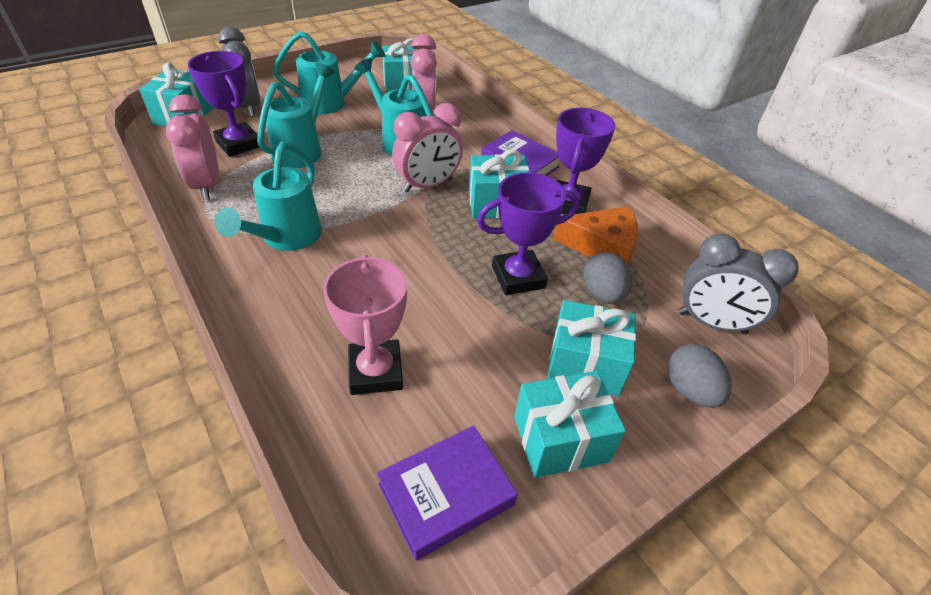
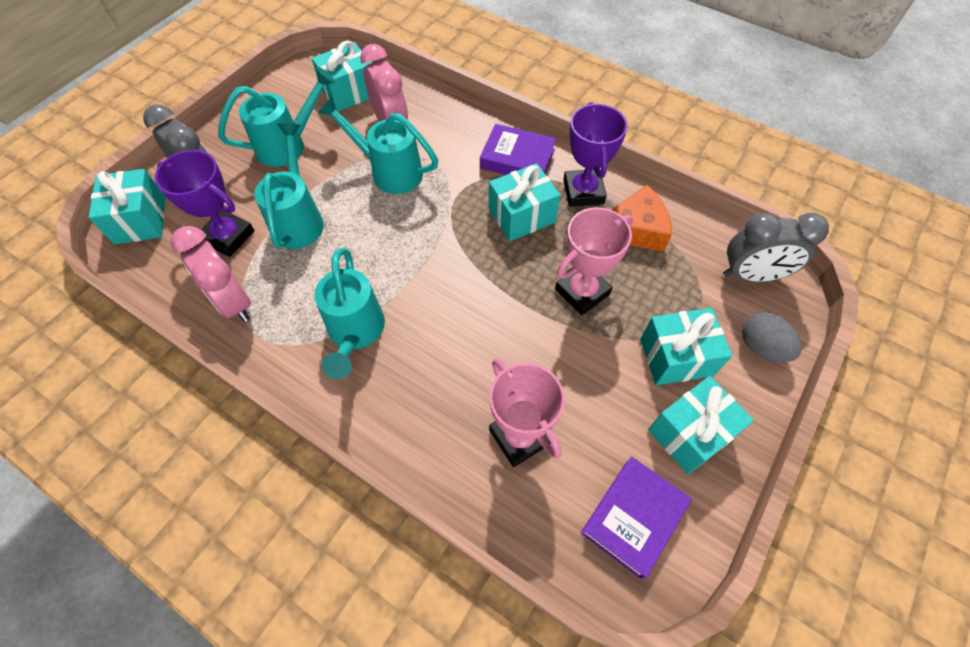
camera: 20 degrees left, 15 degrees up
(428, 185) = (448, 218): pink clock -> none
(518, 277) = (582, 292): purple trophy -> pink trophy
(602, 294) = (657, 281): grey egg -> none

